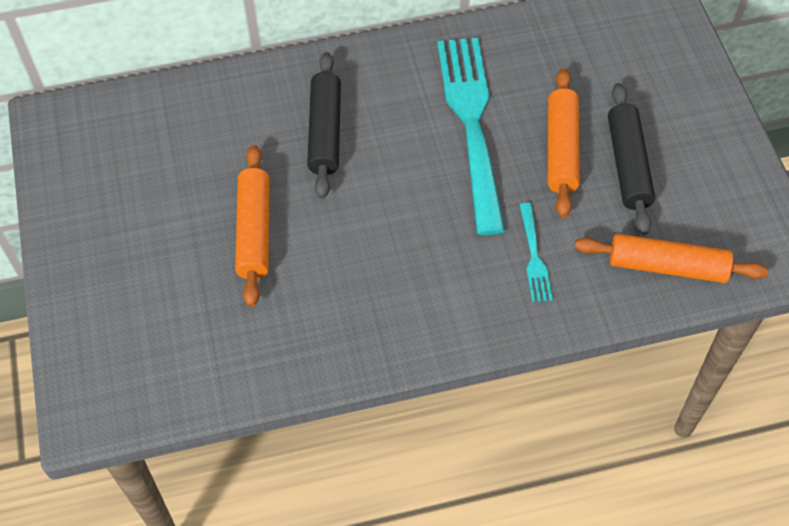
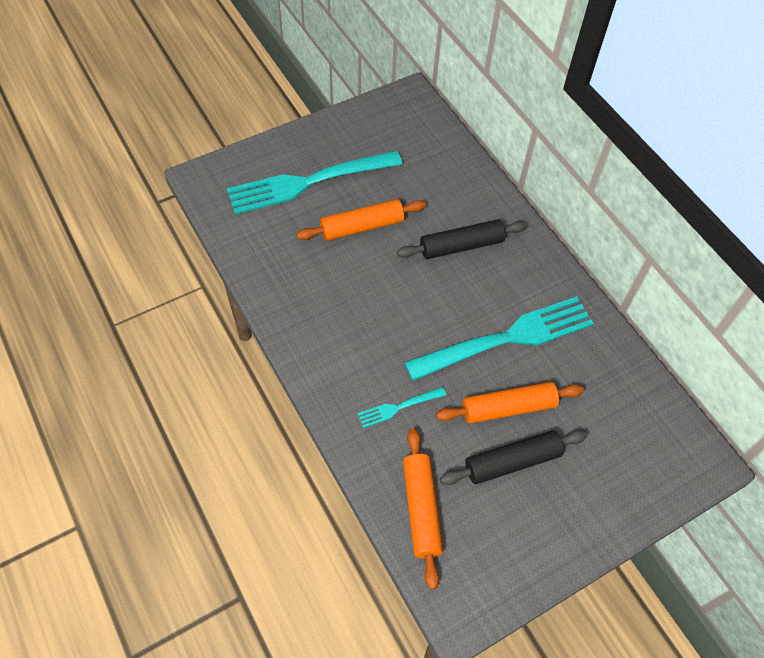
camera: 70 degrees right, 0 degrees up
(152, 278) = (308, 182): none -> turquoise fork

